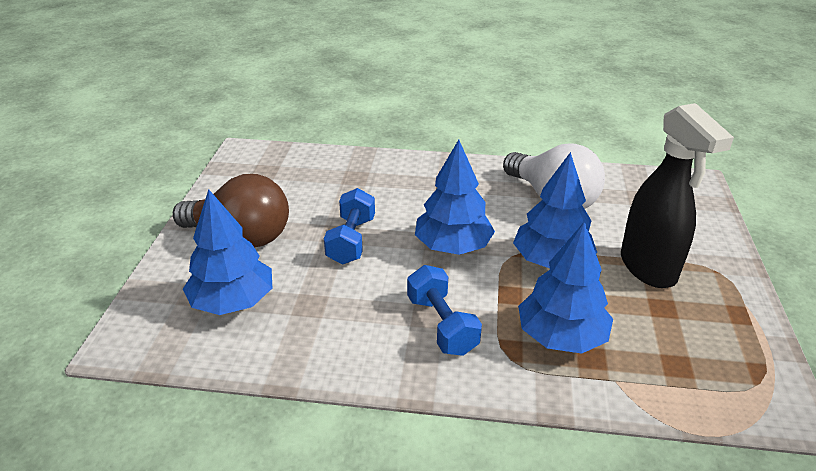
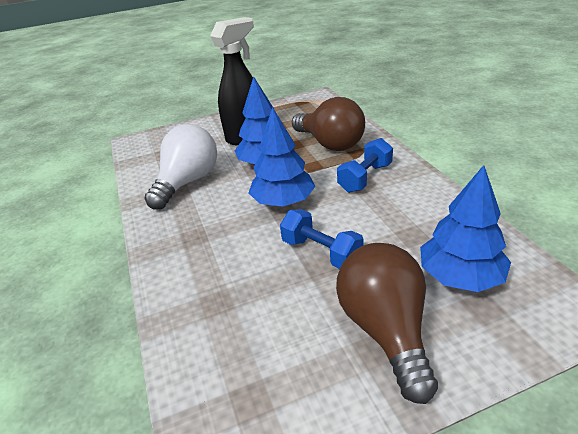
camera: 115 degrees left, 0 degrees up
(351, 240) = (321, 252): blue dumbbell -> blue dumbbell turned 60 degrees clockwise
(561, 336) = (330, 144): blue tree -> brown light bulb

